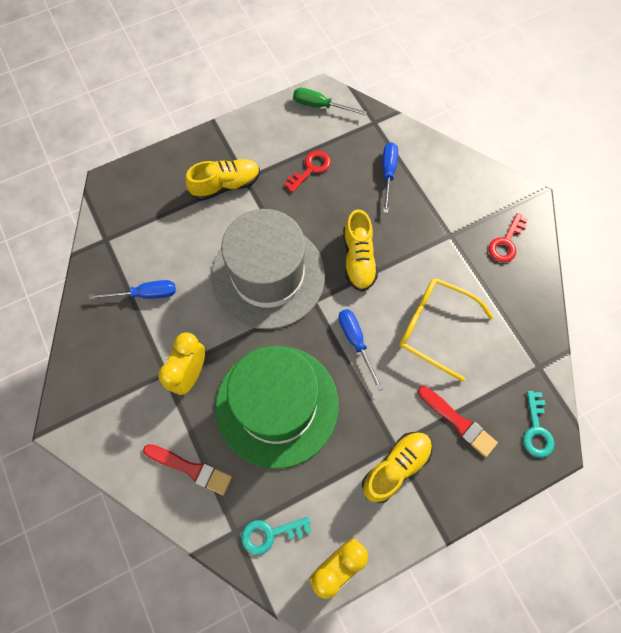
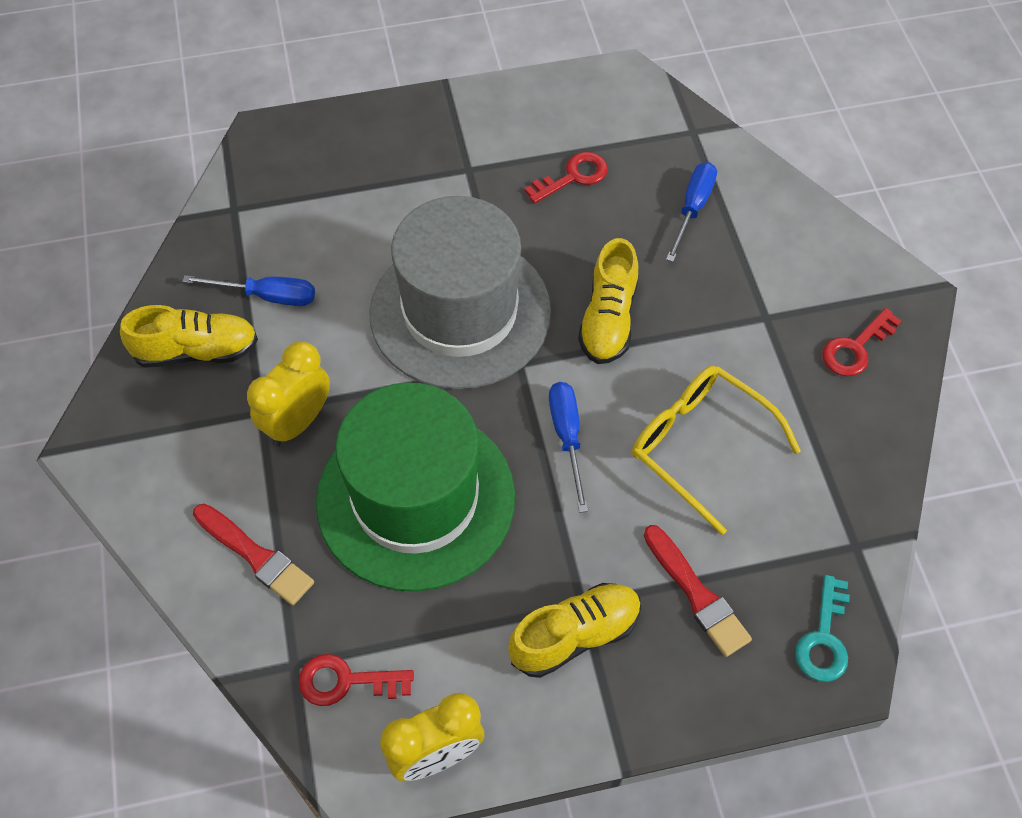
camera: 15 degrees right, 10 degrees down
(226, 185) = (436, 172): yellow shoe -> yellow shoe (197, 351)
(270, 534) = (346, 681): turquoise key -> red key
(320, 106) = (615, 92): green screwdriver -> none

